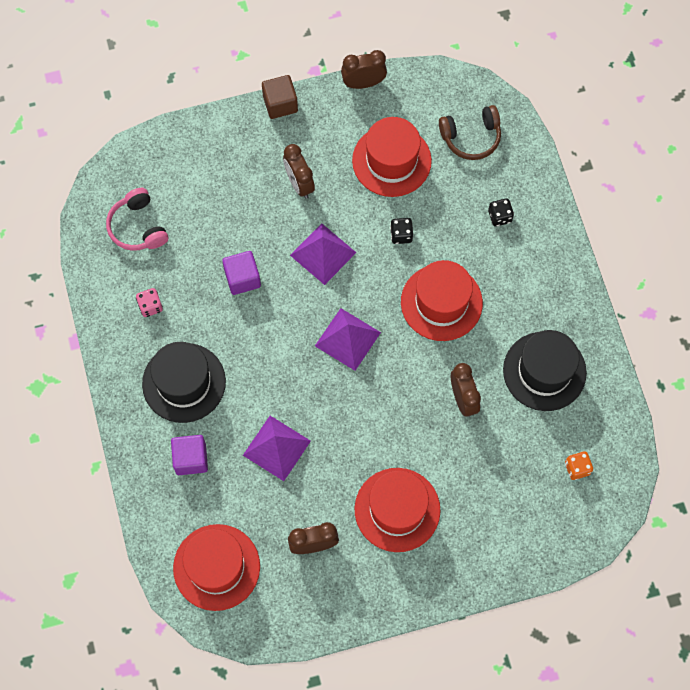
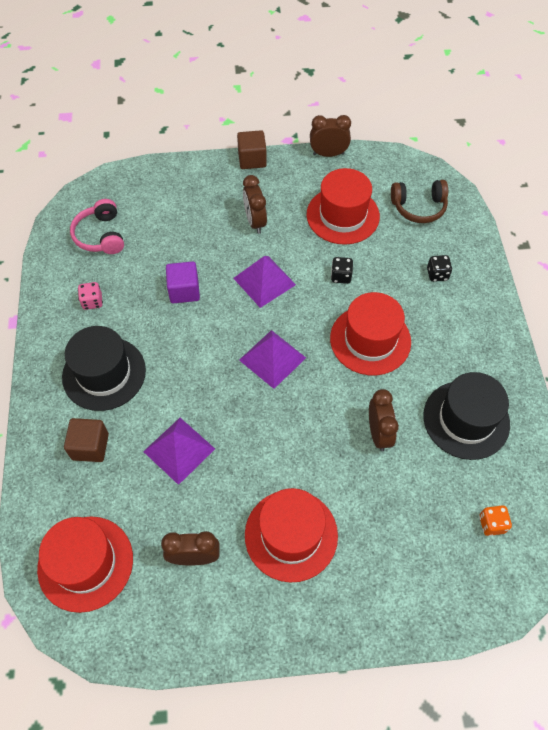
camera: 10 degrees right, 10 degrees down
(191, 459) = (90, 446): purple cube -> brown cube

